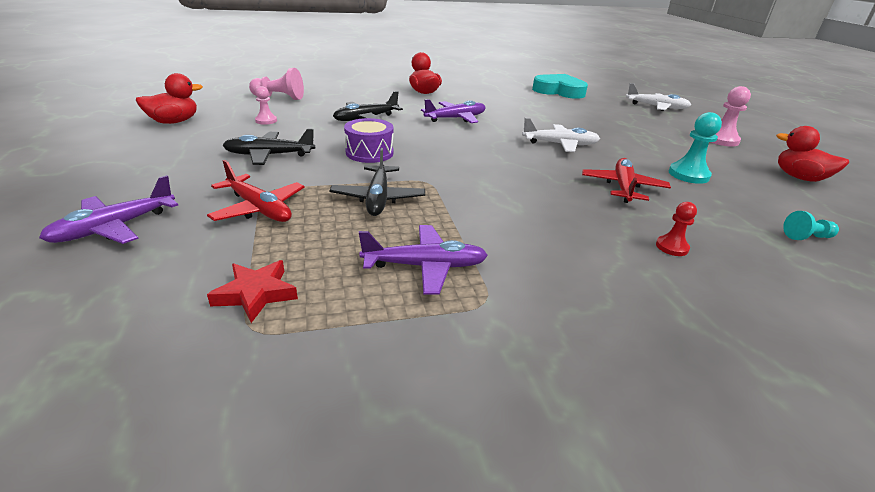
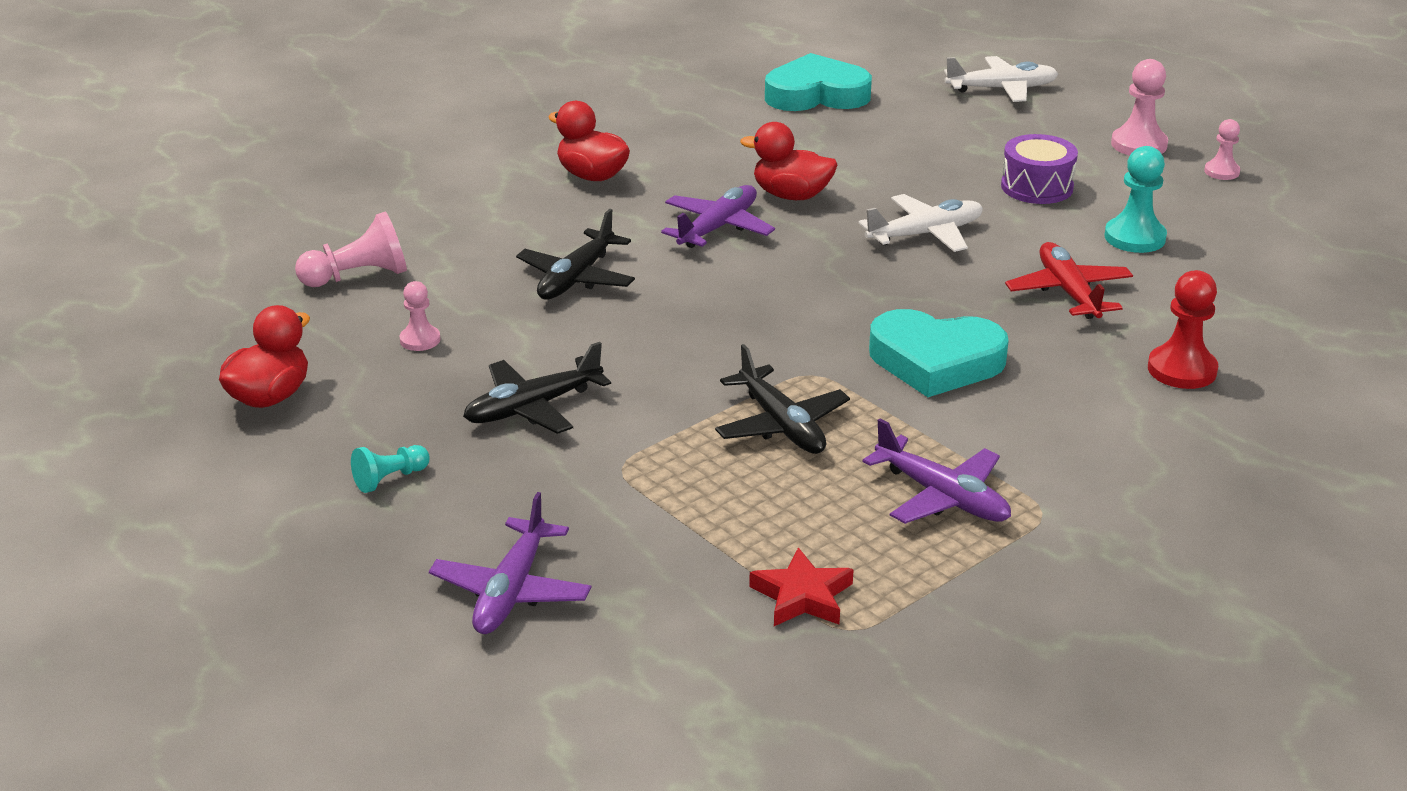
camera: 25 degrees left, 0 degrees up
(259, 209) = (651, 497): red plane -> none
(369, 153) = (672, 349): purple drum -> purple drum (1037, 187)
(425, 266) = (942, 497): purple plane -> purple plane turned 75 degrees clockwise
(505, 196) = (935, 361): none -> turquoise heart
(672, 247) = (1182, 370): red pawn -> red pawn, size x1.64
(769, 161) = (1221, 172): none -> pink pawn
(799, 178) = (1271, 194): red duck -> red duck (791, 195)
(806, 237) = (1315, 300): turquoise pawn -> turquoise pawn (390, 479)

